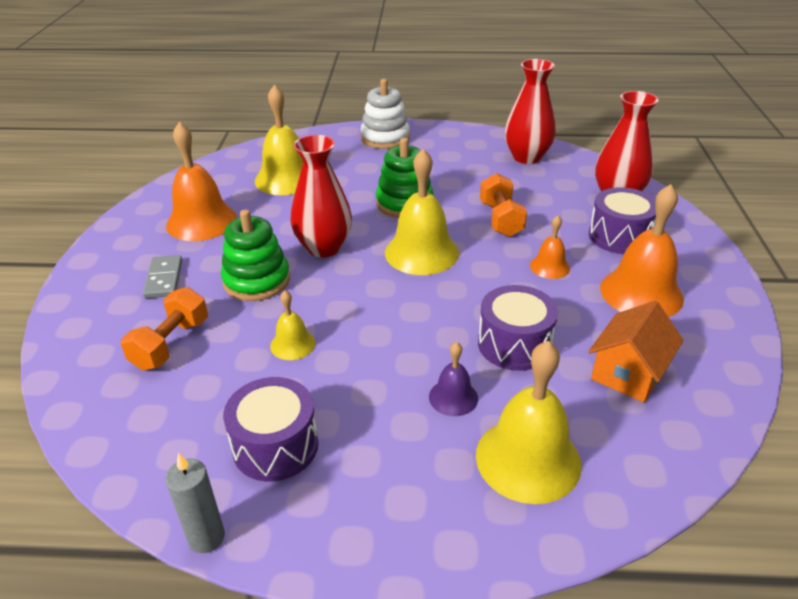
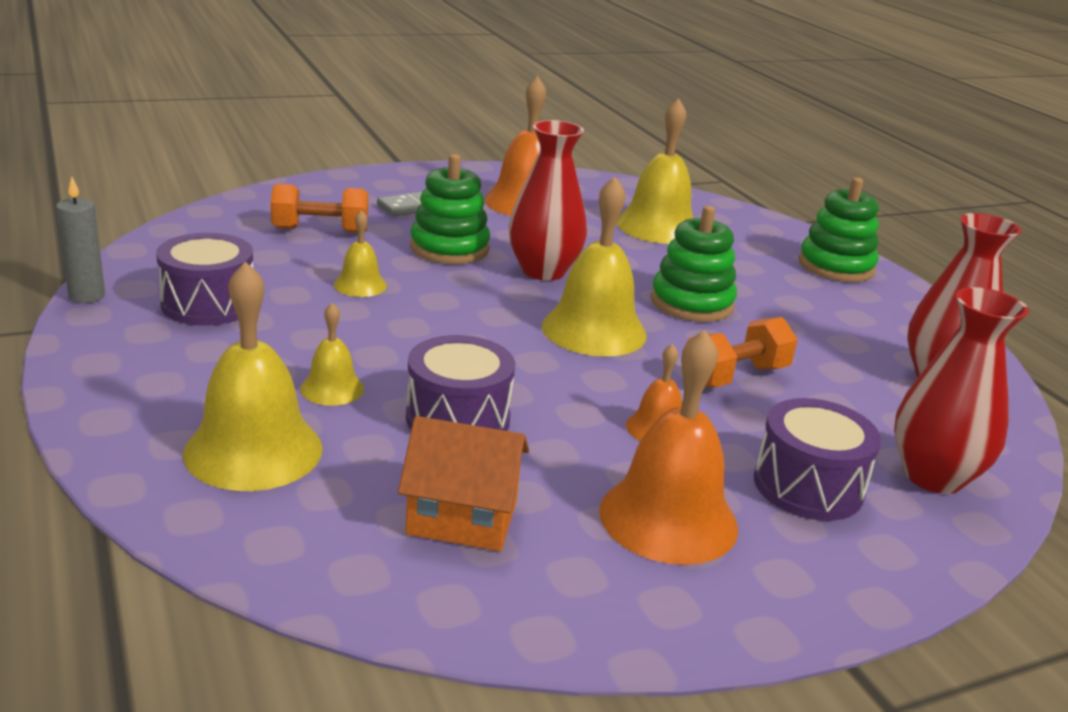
camera: 60 degrees right, 10 degrees down
(385, 138) = (836, 266): white stacking toy -> green stacking toy
(453, 397) = (332, 388): purple bell -> yellow bell

